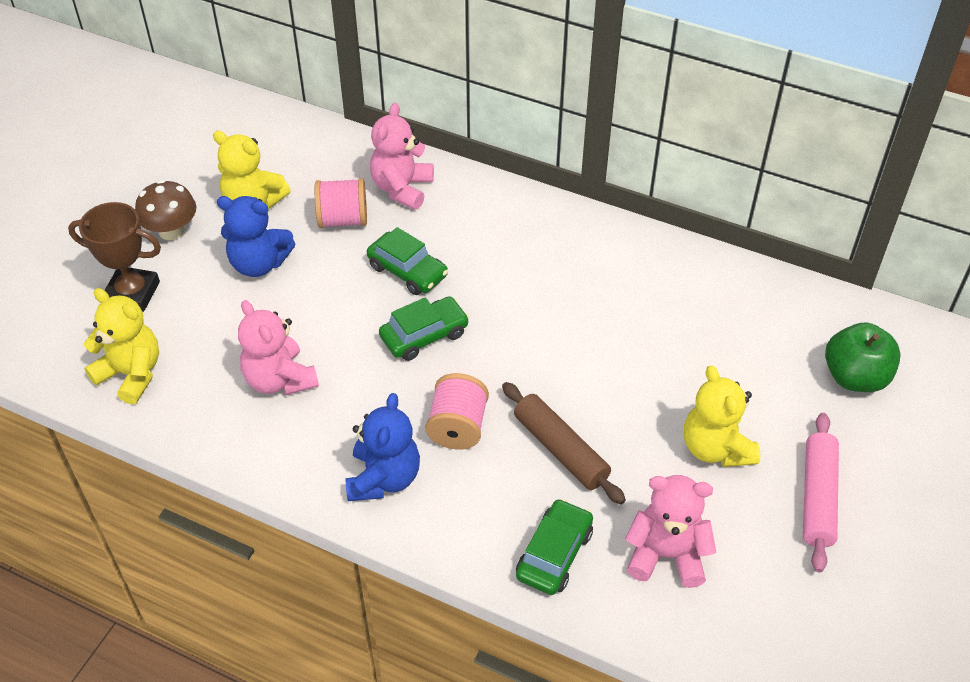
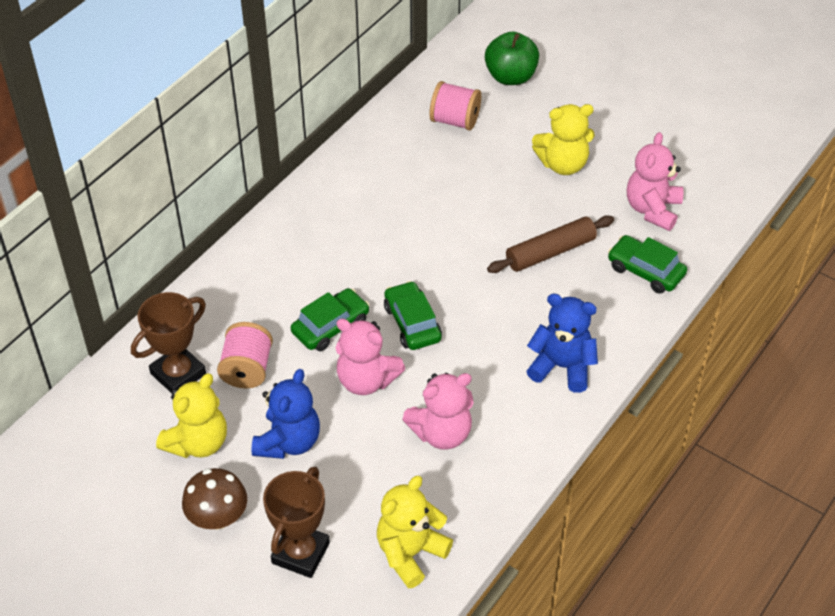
camera: 80 degrees left, 0 degrees up
(331, 175) = (178, 374): none -> brown trophy
(402, 188) = (218, 319): pink teddy bear -> pink teddy bear (366, 380)
(457, 427) = (517, 313): pink spool -> pink spool (455, 120)
(817, 497) = (613, 122): pink rolling pin -> none

